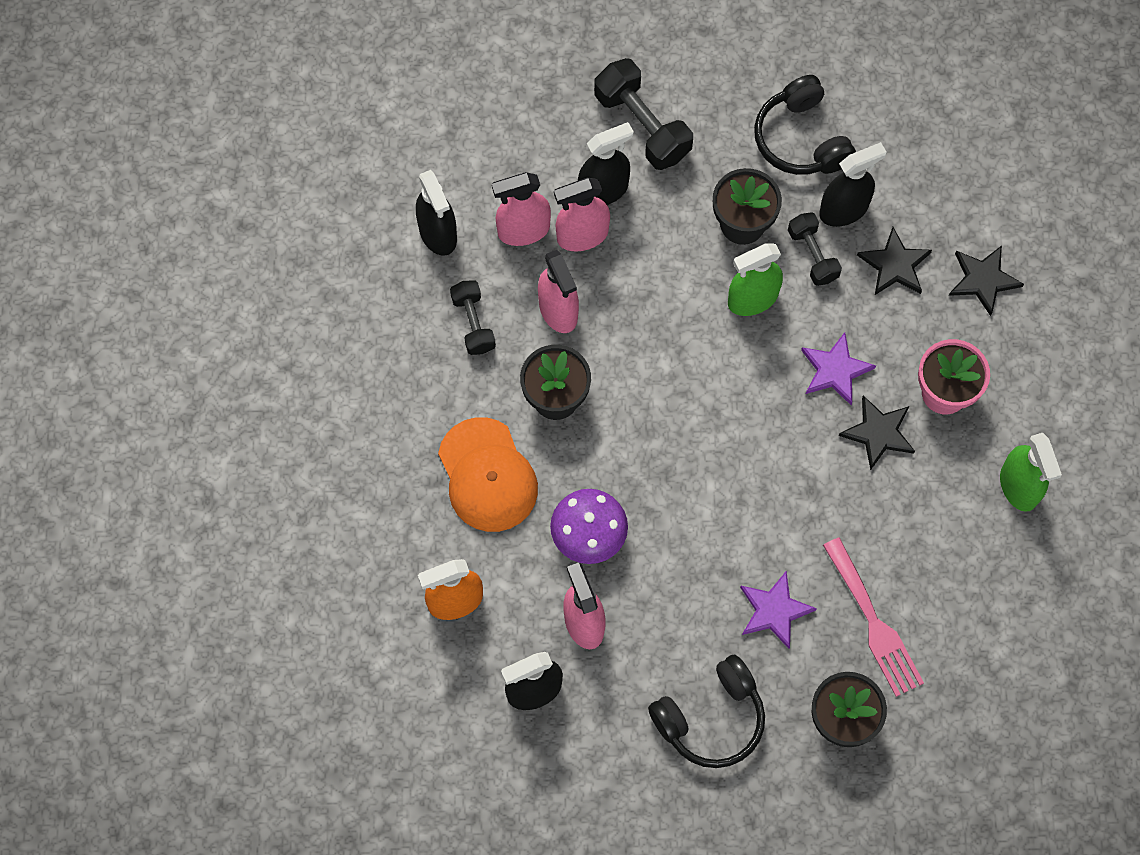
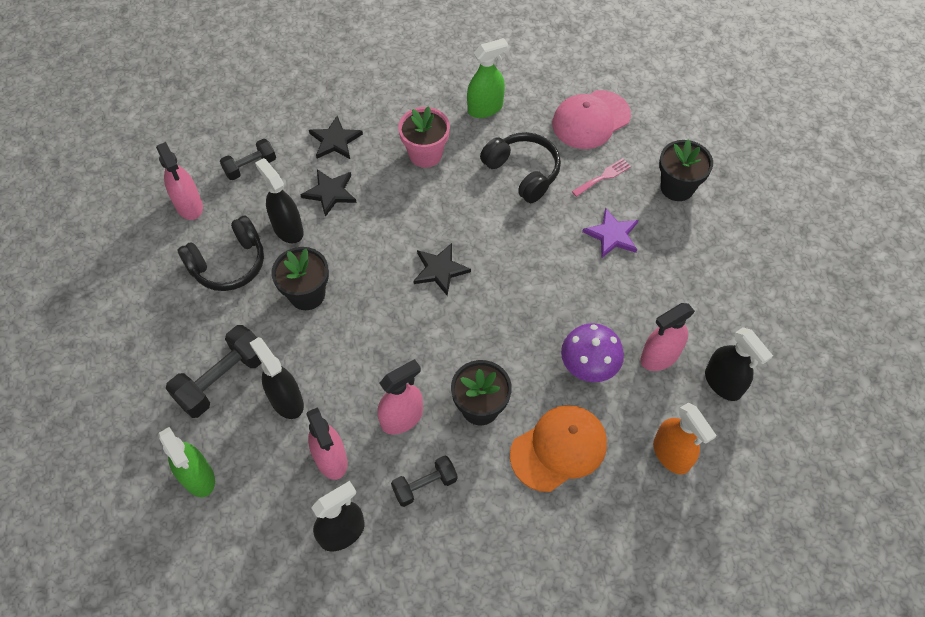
camera: 100 degrees left, 10 degrees down
(582, 235) = (330, 410): pink spray bottle -> pink spray bottle (189, 205)
(711, 718) = (702, 263): black headphones -> black headphones (523, 172)
(752, 299) = (371, 279): green spray bottle -> green spray bottle (198, 477)
(812, 255) = (328, 244): black dumbbell -> black dumbbell (250, 166)
(835, 370) = (420, 220): purple star -> none
(874, 623) = (603, 176): pink fork -> pink fork, size x0.58
(878, 433) = (463, 189): black star -> black star (440, 270)
(980, 630) = (590, 120): none -> pink cap

